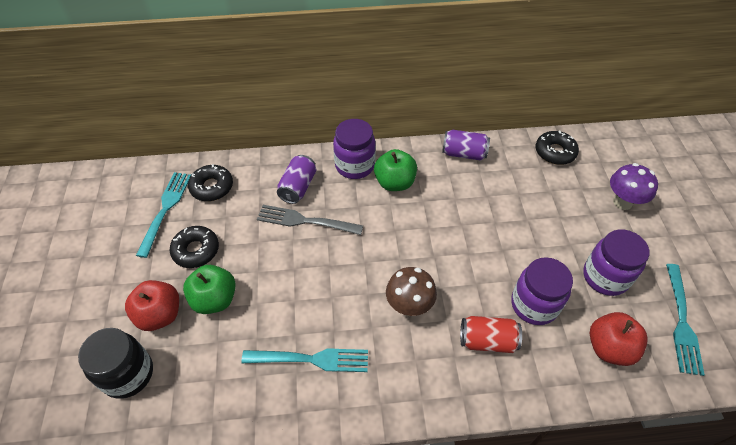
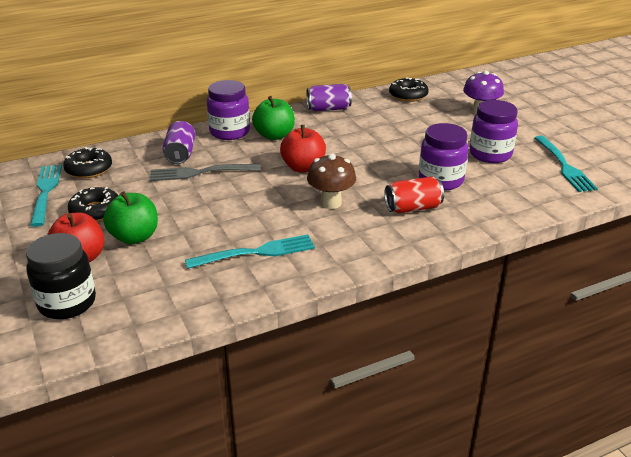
camera: 20 degrees left, 20 degrees down
(609, 348) = (516, 191): red apple -> red apple (303, 167)

